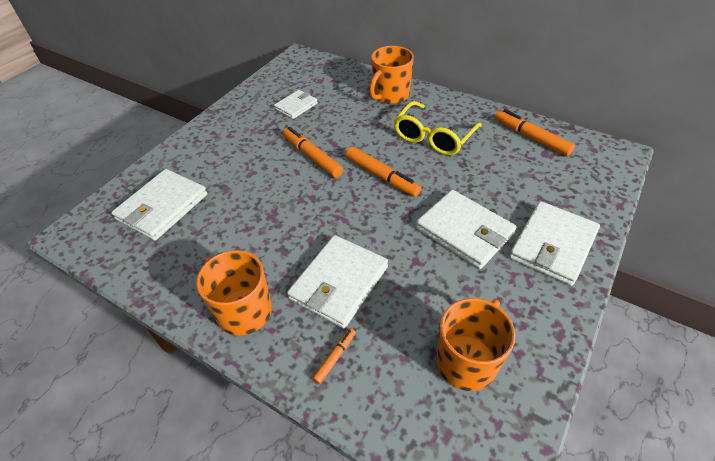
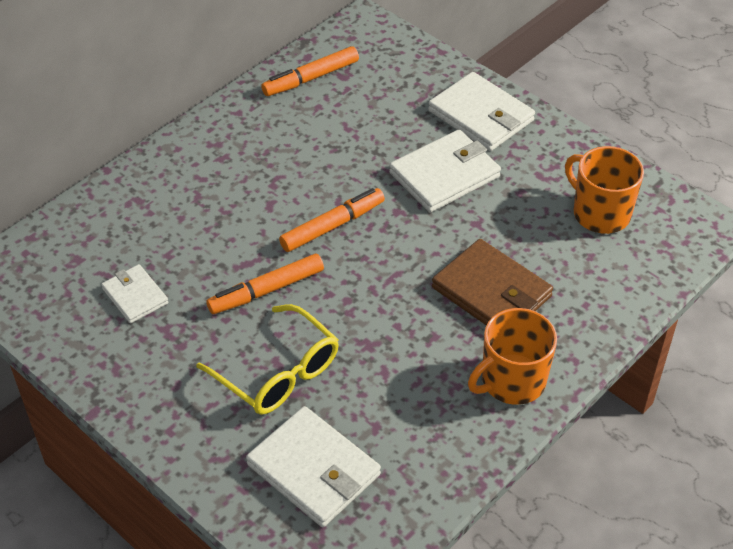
camera: 80 degrees left, 0 degrees up
(335, 357) = (582, 308): orange marker -> none
(339, 283) = (492, 292): white wallet -> brown wallet
(390, 95) = (159, 184): orange mug -> none
(433, 137) = (274, 161): yellow glasses -> yellow glasses (277, 372)

